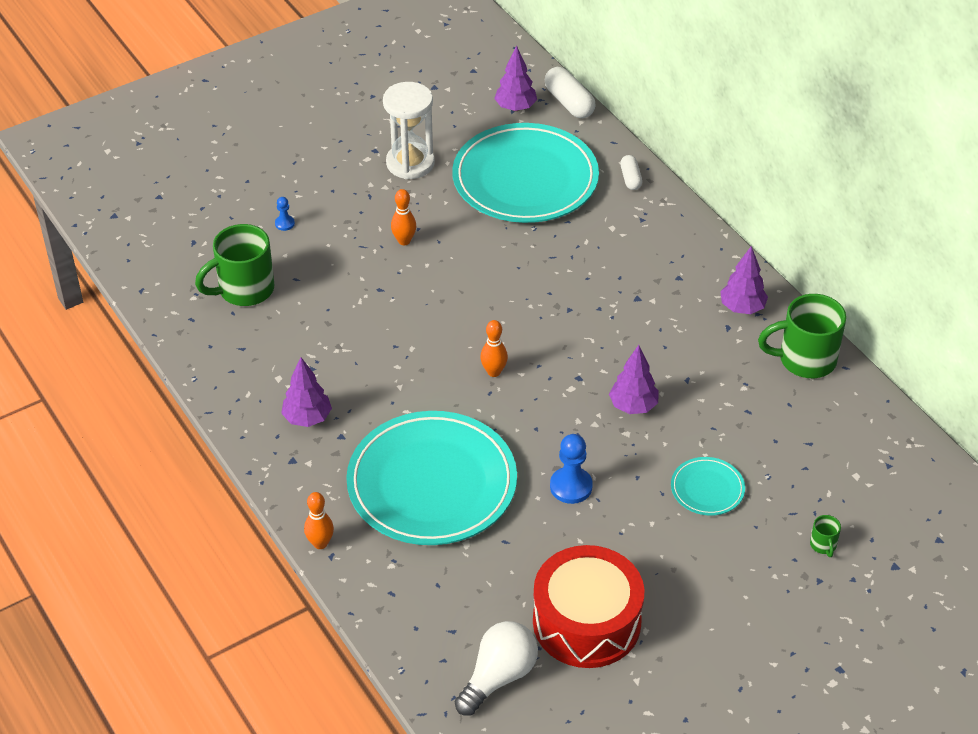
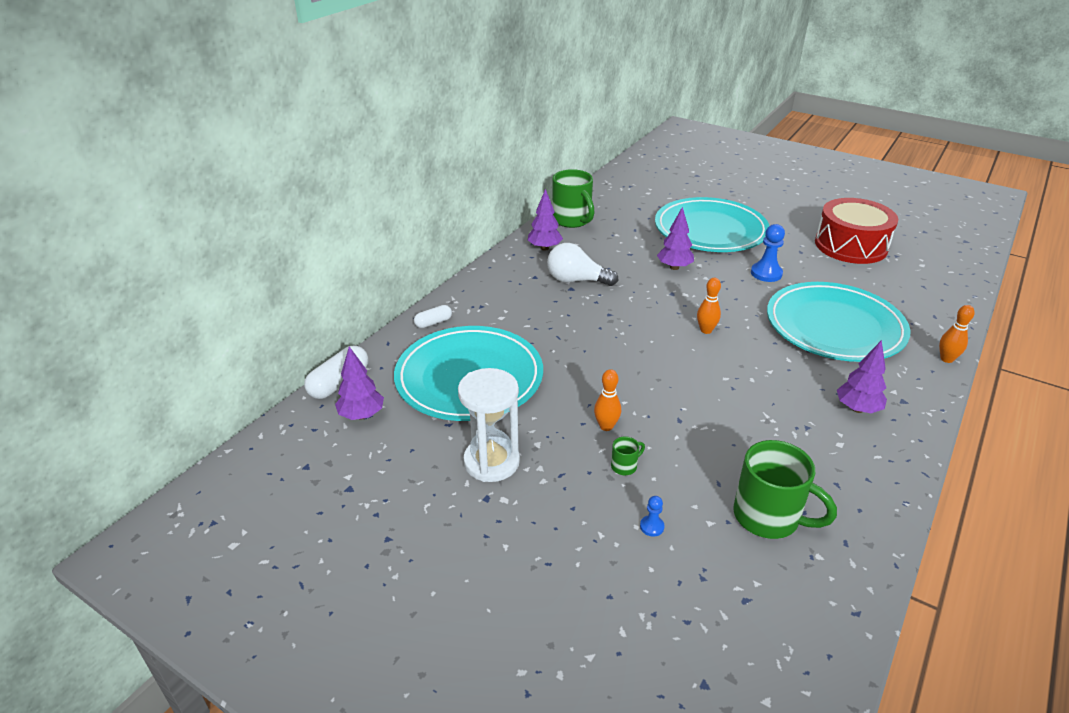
camera: 115 degrees left, 10 degrees down
(498, 677) = (926, 263): white light bulb -> white light bulb (576, 280)
(707, 489) = (710, 230): turquoise plate -> turquoise plate, size x2.30
(823, 545) = (707, 193): green mug -> green mug (625, 466)

